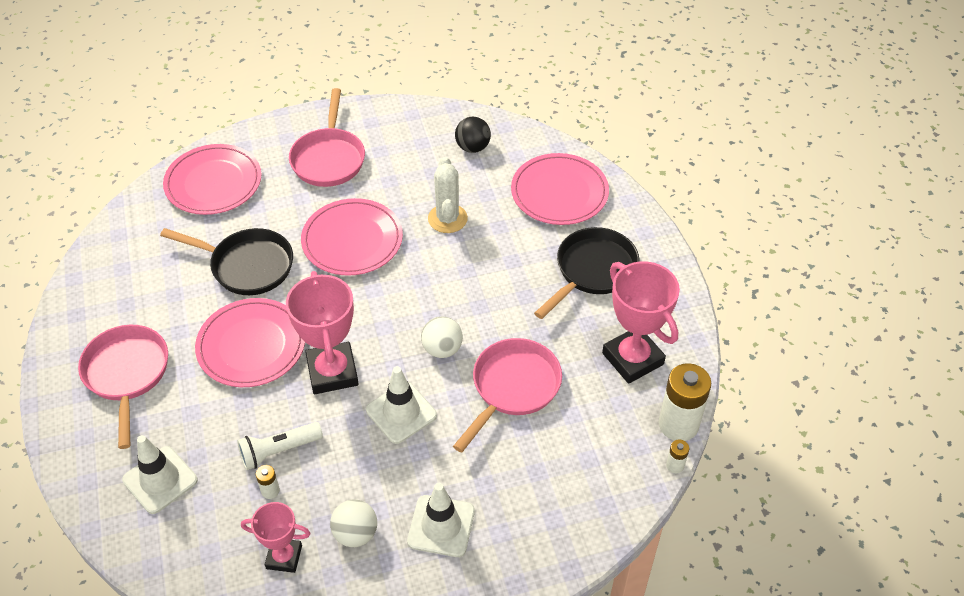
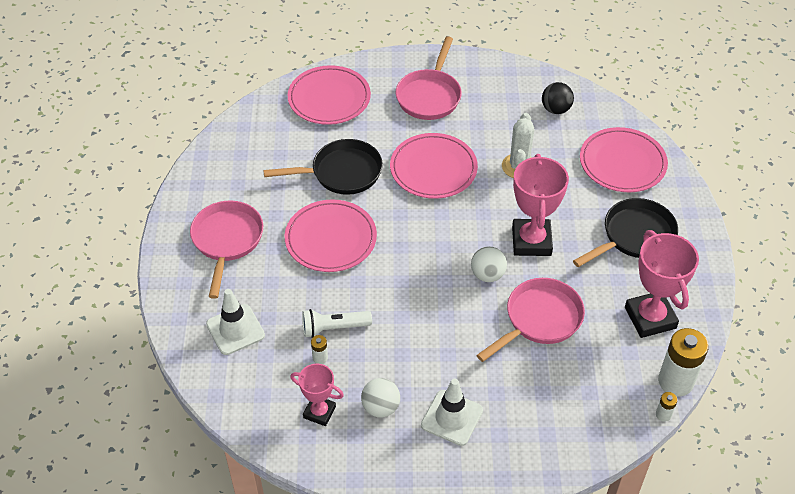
camera: 15 degrees right, 0 degrees up
(247, 266) = (342, 173): black pan -> black pan turned 45 degrees counterclockwise
(332, 372) = (391, 274): pink trophy -> pink trophy (531, 241)
(401, 413) = (441, 319): white traffic cone -> none

